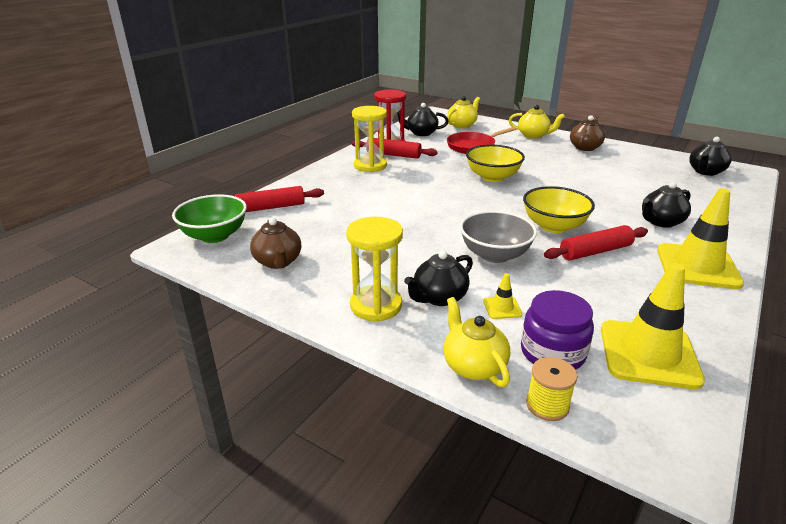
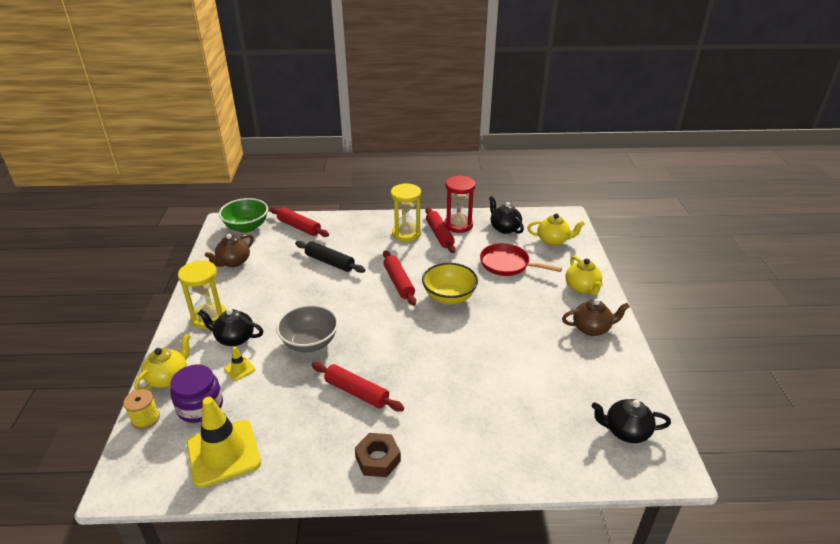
camera: 55 degrees right, 5 degrees up
(364, 209) = (330, 262): none -> black rolling pin
(444, 189) = (398, 282): none -> red rolling pin
(554, 226) = (383, 358): yellow bowl -> none
(661, 222) = (451, 420): black teapot -> none
(697, 266) = (378, 459): yellow traffic cone -> brown nut

